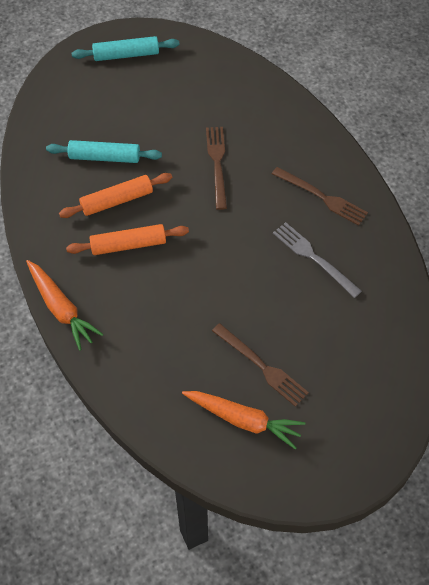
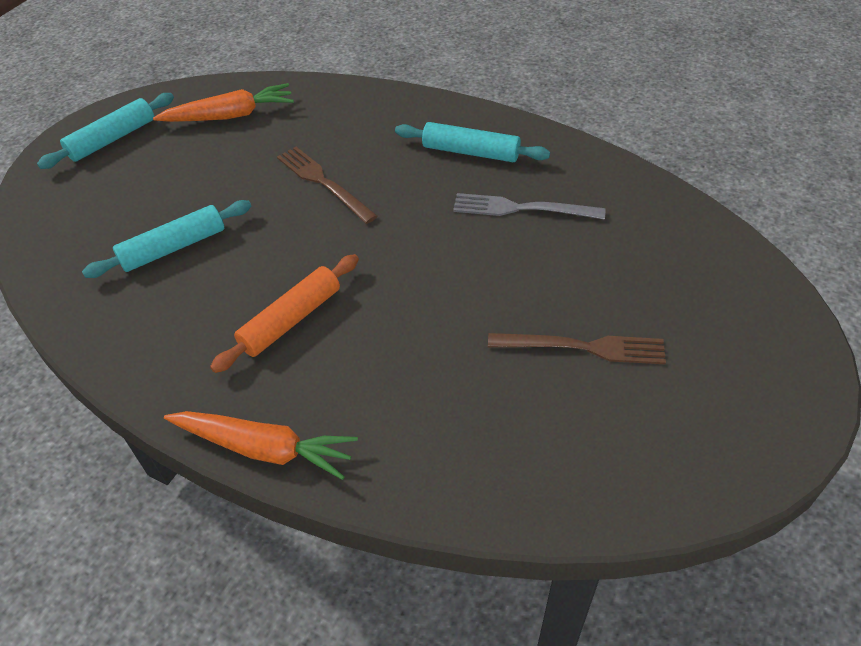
camera: 35 degrees left, 10 degrees down
(117, 201) = (231, 283): orange rolling pin -> none
(244, 420) = (627, 419): orange carrot -> orange carrot (230, 115)
(322, 197) = (470, 152): brown fork -> turquoise rolling pin

